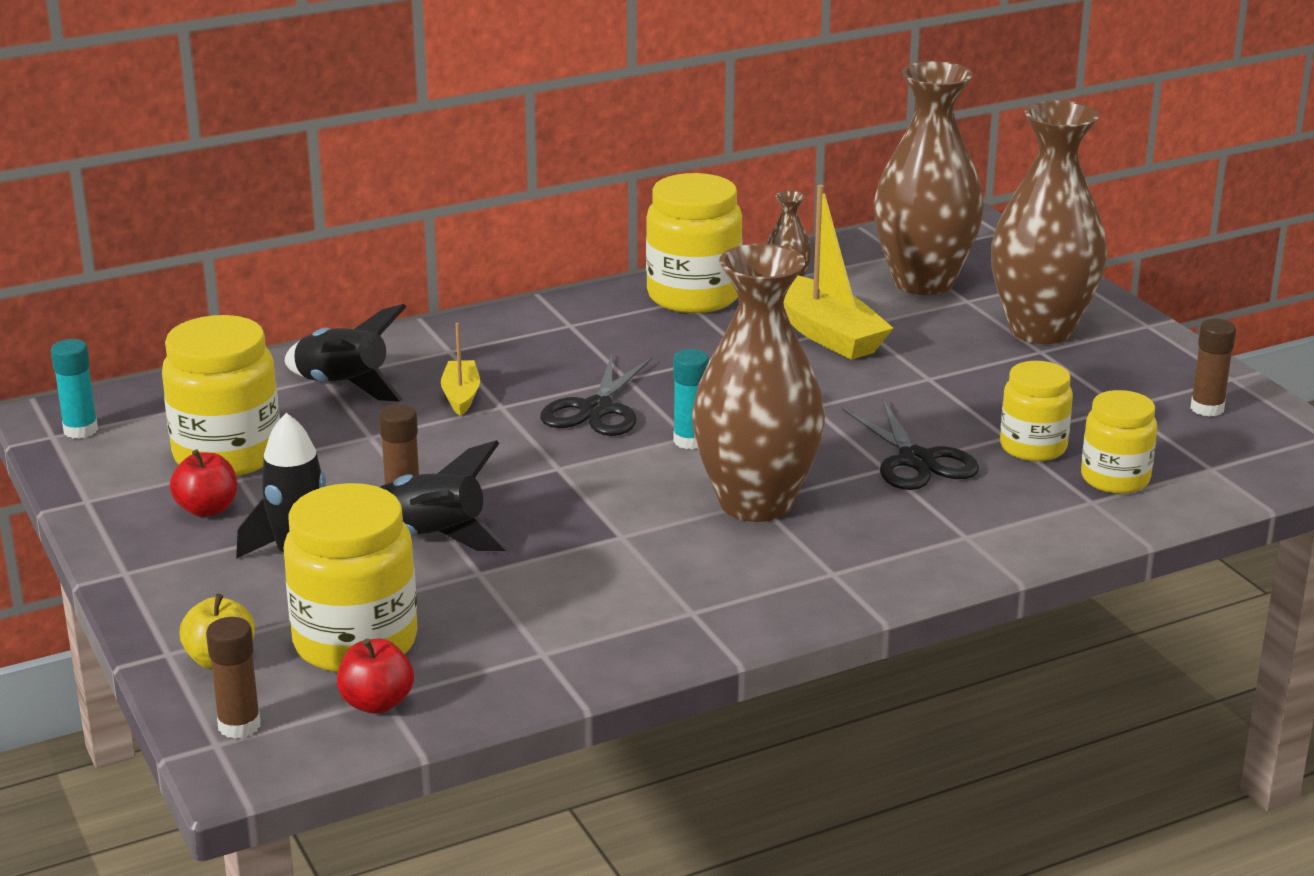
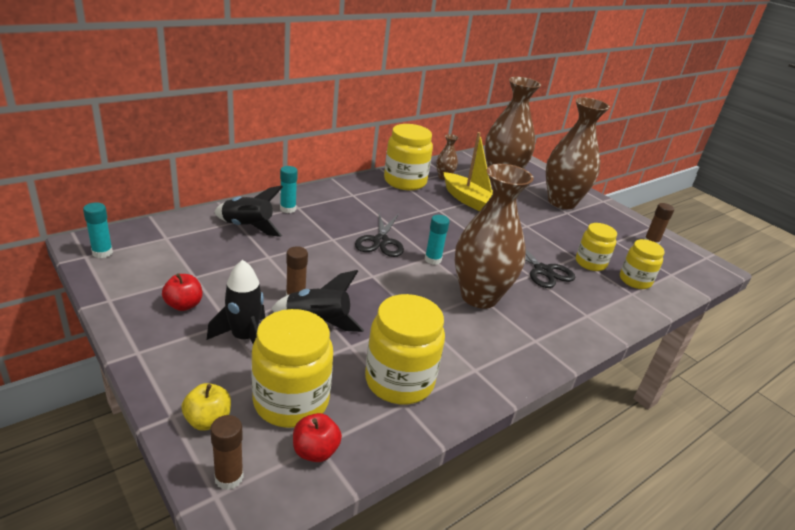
camera: 15 degrees left, 5 degrees up
(227, 455) = (190, 268): yellow jar -> yellow jar (399, 381)
(428, 354) = (288, 209): none -> turquoise glue stick
(461, 396) = (310, 233): yellow boat -> none

